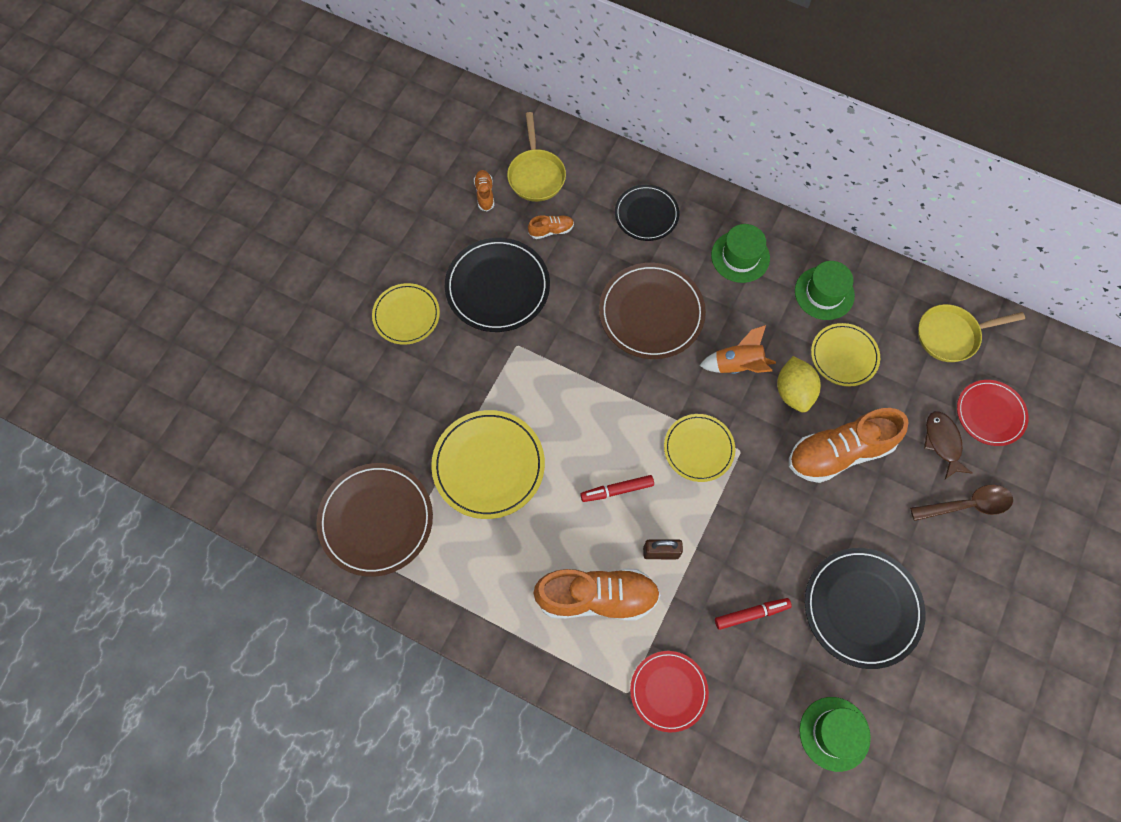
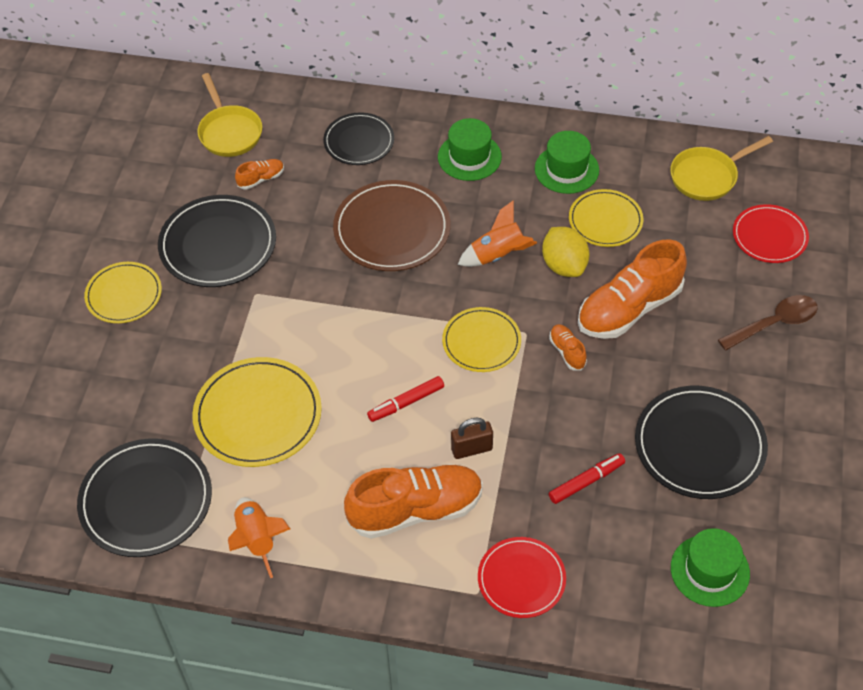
camera: 15 degrees left, 15 degrees down
(376, 520) = (146, 500): brown plate -> black plate
(457, 585) = (257, 539): none -> orange rocket
(484, 194) = (178, 162): orange shoe -> orange shoe (567, 352)
(942, 442) = (731, 273): brown fish -> none

